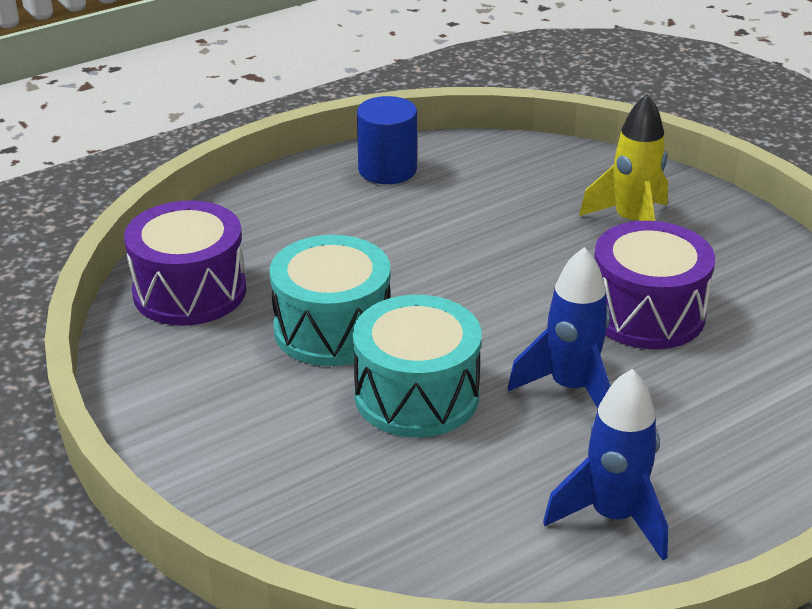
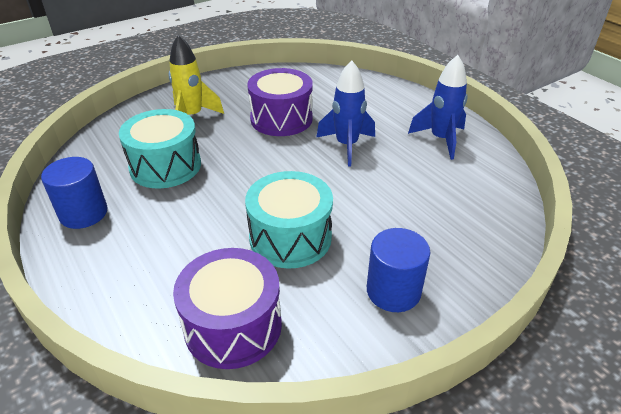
camera: 90 degrees left, 5 degrees up
(219, 418) = (393, 291): none -> blue cylinder
(416, 395) = (358, 199): turquoise drum -> turquoise drum (165, 166)

